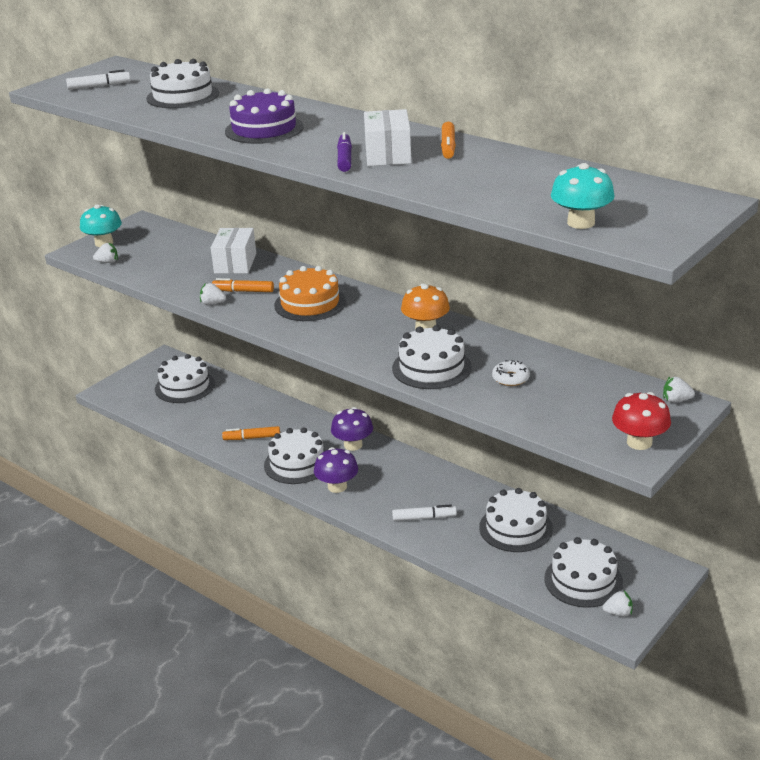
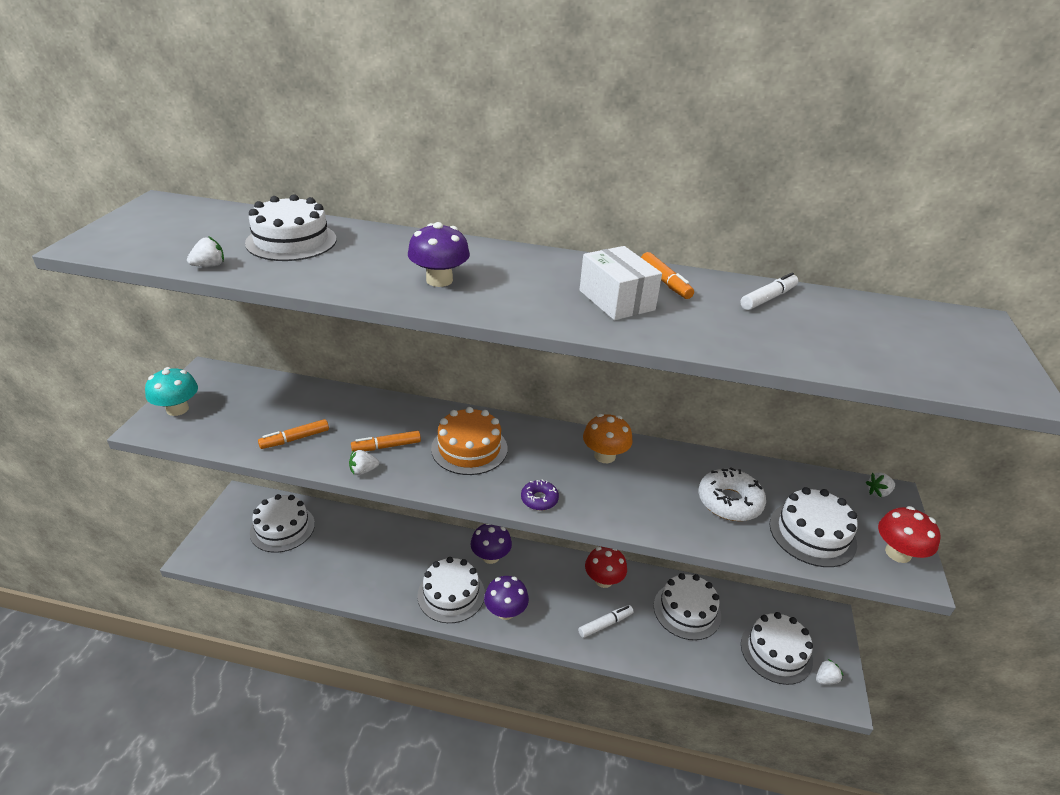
camera: 30 degrees left, 5 degrees up
(99, 86) = (164, 236): white marker -> white marker (768, 298)
(107, 262) = (198, 436): white strawberry -> white strawberry (209, 266)
(235, 263) = (352, 410): white box -> none
(252, 438) = (388, 575): orange marker -> orange marker (295, 439)
(264, 129) = (439, 280): purple cake -> purple mushroom
(338, 345) = (539, 499): none -> purple donut
(344, 159) = (577, 313): purple marker -> none
(431, 367) = (650, 506): white cake -> white cake (812, 533)
(449, 486) = (603, 580): none -> red mushroom
(510, 378) = (729, 502): white donut -> white donut, size x1.76
(581, 223) = (917, 370): turquoise mushroom -> none

